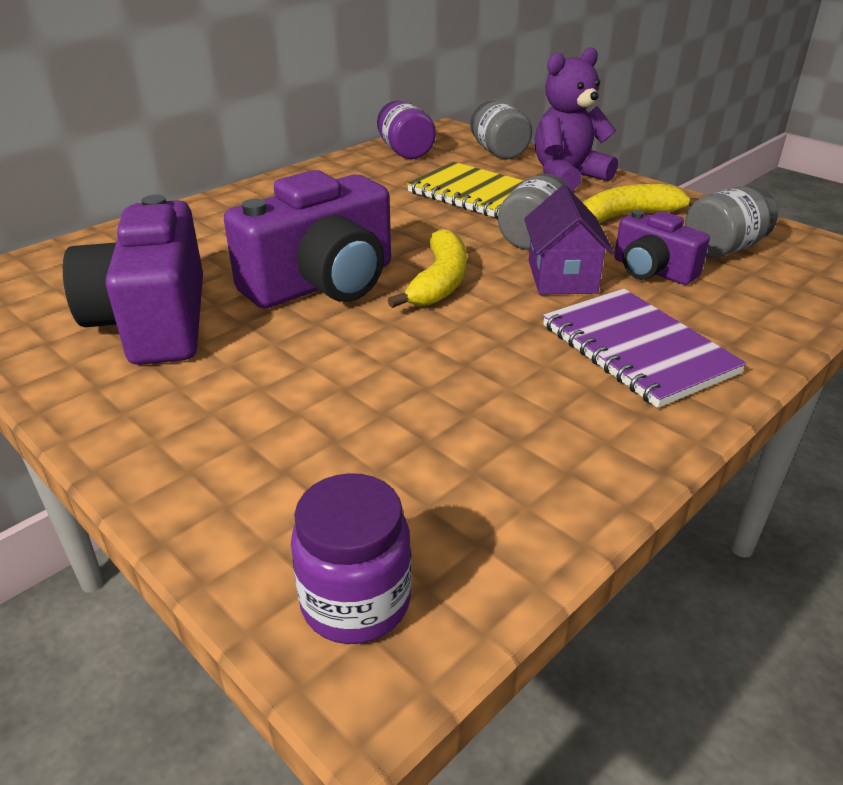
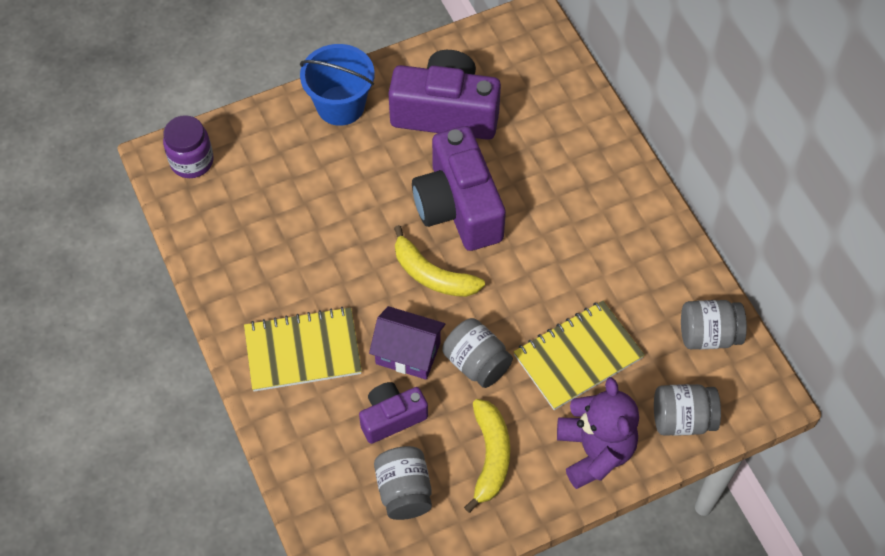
camera: 110 degrees right, 25 degrees up
(153, 424) = (340, 105): none -> blue bucket
(405, 152) = (708, 335): purple jar -> grey jar
(637, 349) = (303, 351): purple notebook -> yellow notebook

